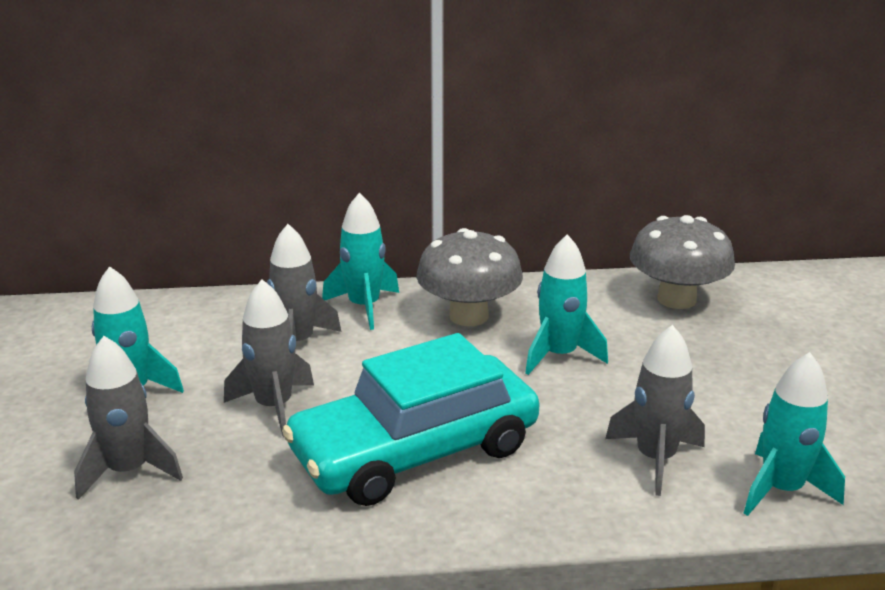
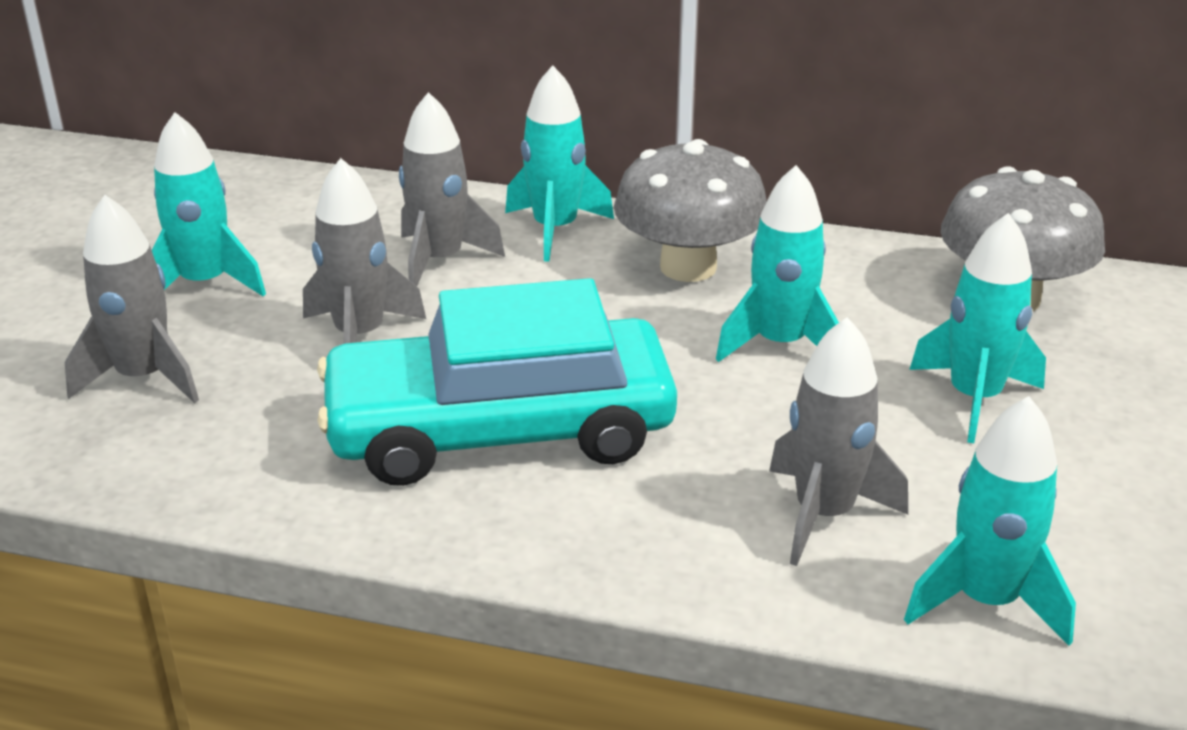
camera: 20 degrees right, 5 degrees up
(695, 366) = (974, 398): none -> turquoise rocket

